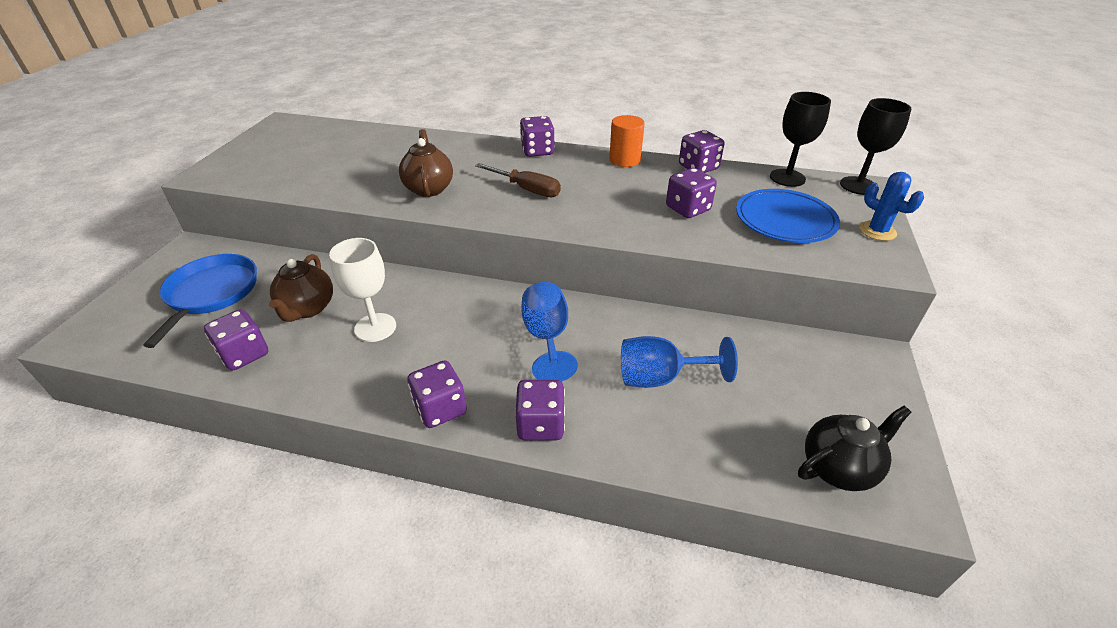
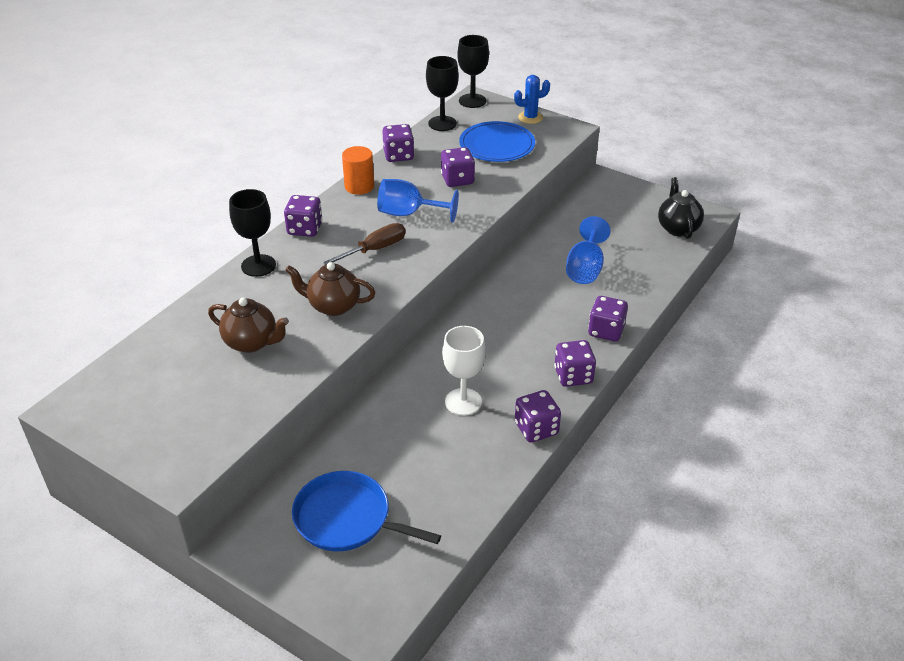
camera: 70 degrees left, 0 degrees up
(244, 354) = (459, 489): purple dice -> purple dice (536, 429)
(307, 308) = (413, 445): brown teapot -> brown teapot (252, 342)
(472, 144) = (258, 265): none -> black goblet
(547, 338) = (522, 309): blue goblet -> blue goblet (409, 213)

